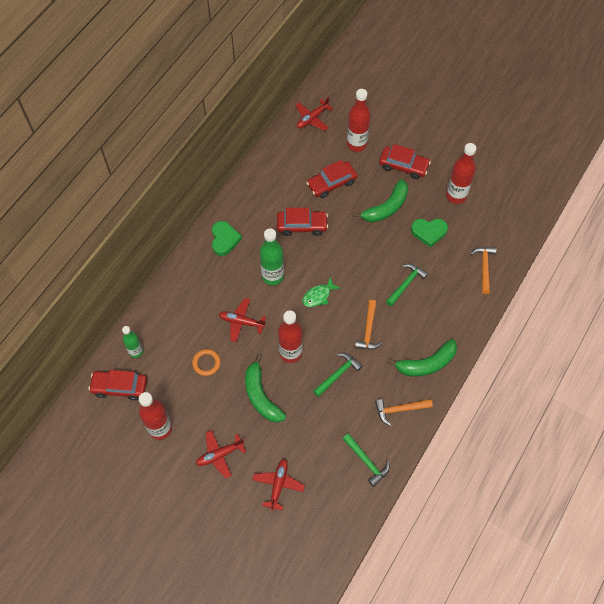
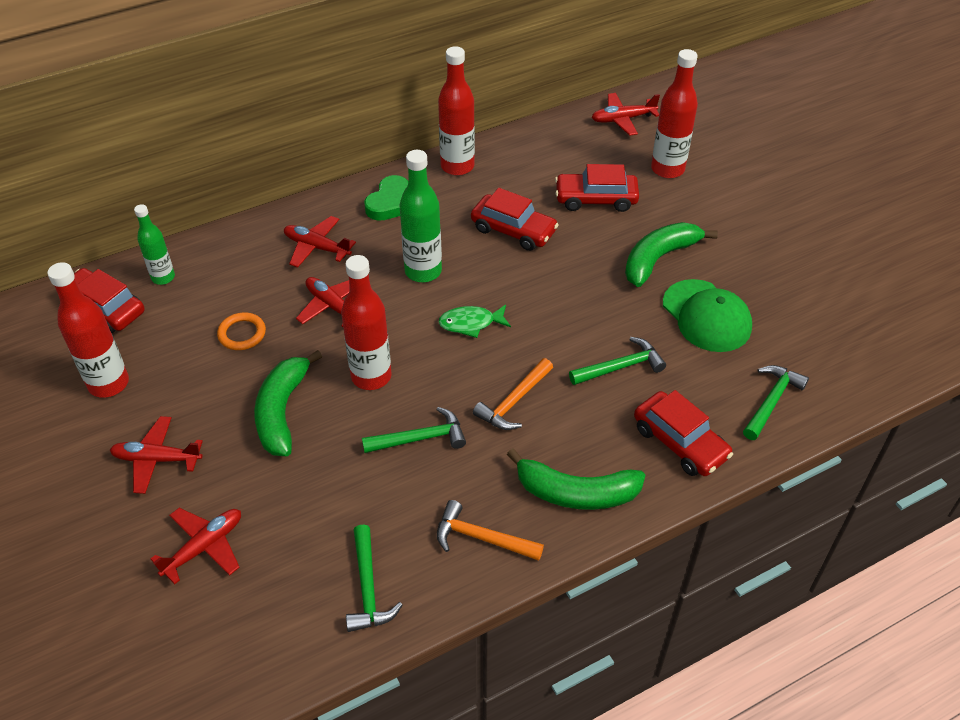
camera: 30 degrees right, 15 degrees down
(205, 289) = (317, 247): none -> red plane
(386, 207) = (658, 259): green banana -> green banana turned 150 degrees clockwise
(403, 166) = (722, 220): red car -> red car (680, 442)
(429, 232) = (706, 316): green heart -> green cap
(456, 195) = (785, 287): red bottle -> red bottle (457, 166)
(484, 267) = (771, 401): orange hammer -> green hammer

